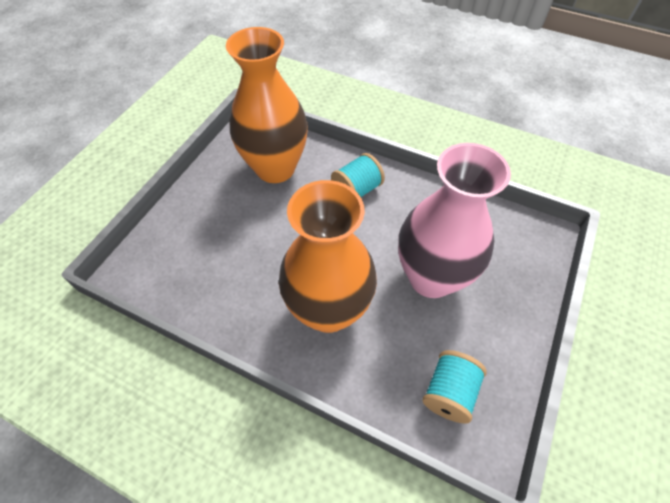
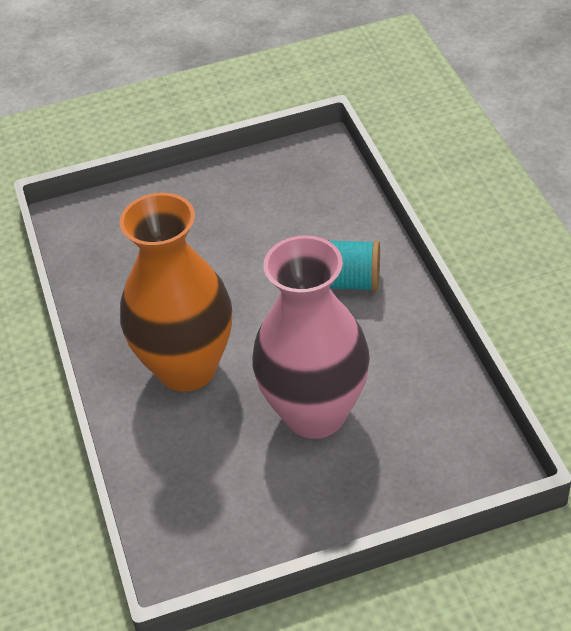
camera: 50 degrees right, 10 degrees down
(275, 168) = (297, 207): orange vase -> none
(449, 392) = (203, 511): turquoise spool -> none

